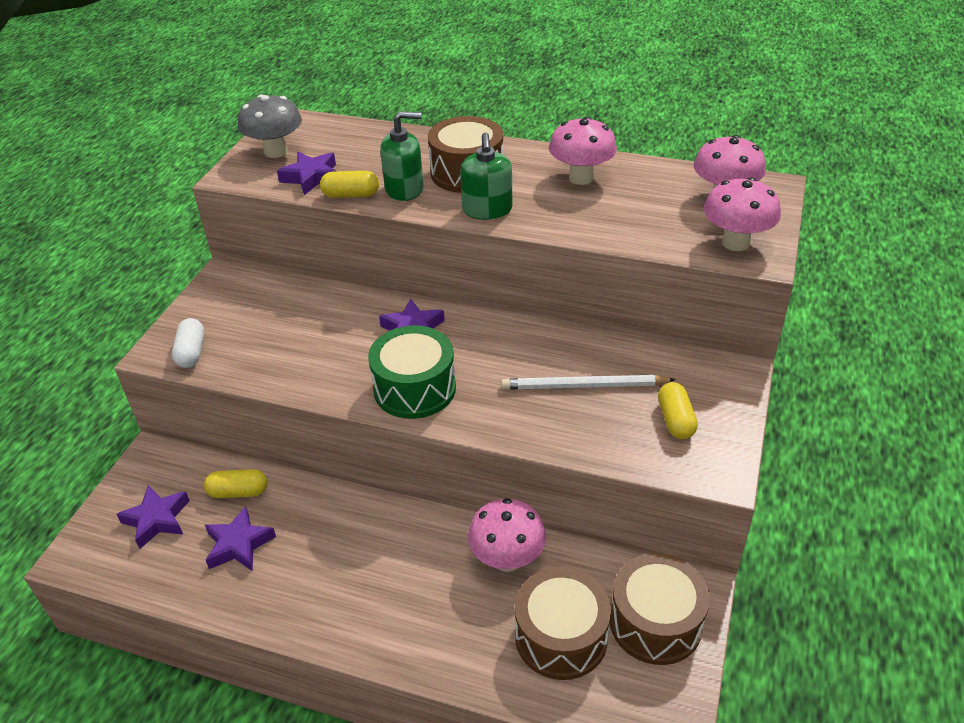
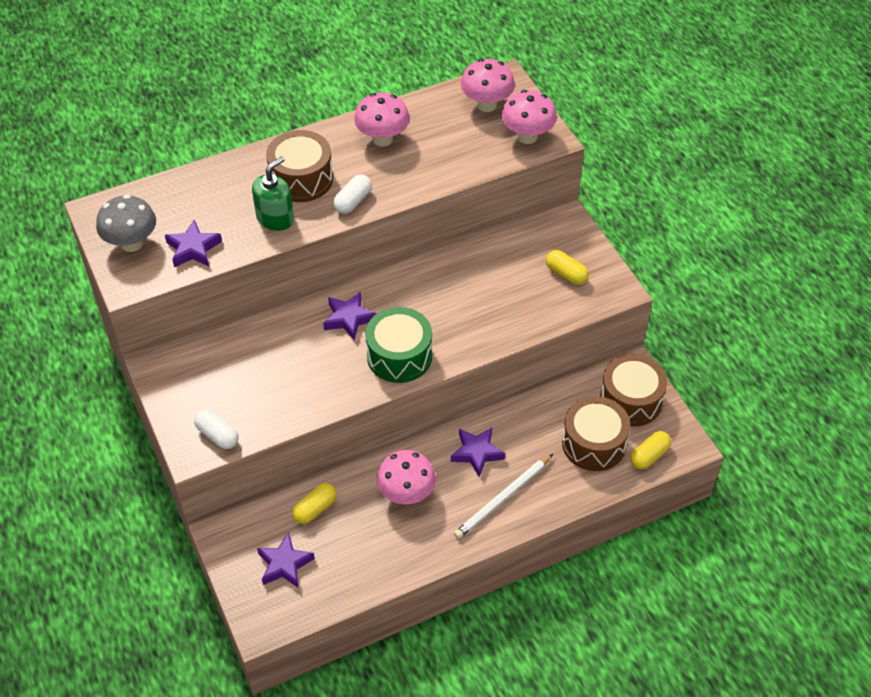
camera: 45 degrees left, 10 degrees up
(239, 544) = (358, 536): purple star -> purple star (477, 453)
(351, 195) = (243, 245): yellow capsule -> yellow capsule (649, 455)
(487, 210) = (353, 201): green soap dispenser -> white capsule
(507, 559) = (522, 425): pink mushroom -> pink mushroom (406, 494)
(583, 386) = (495, 286): white pencil -> white pencil (503, 498)

